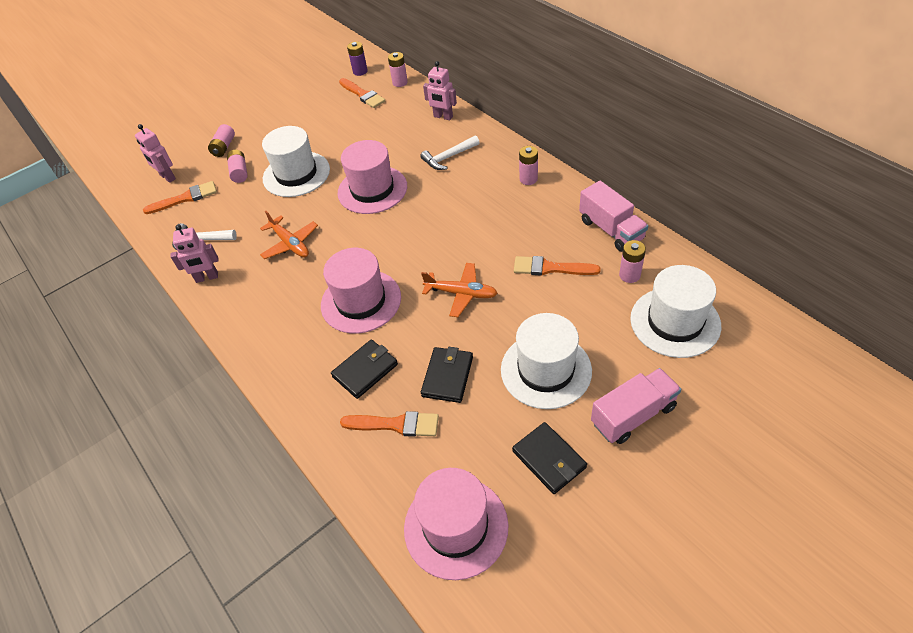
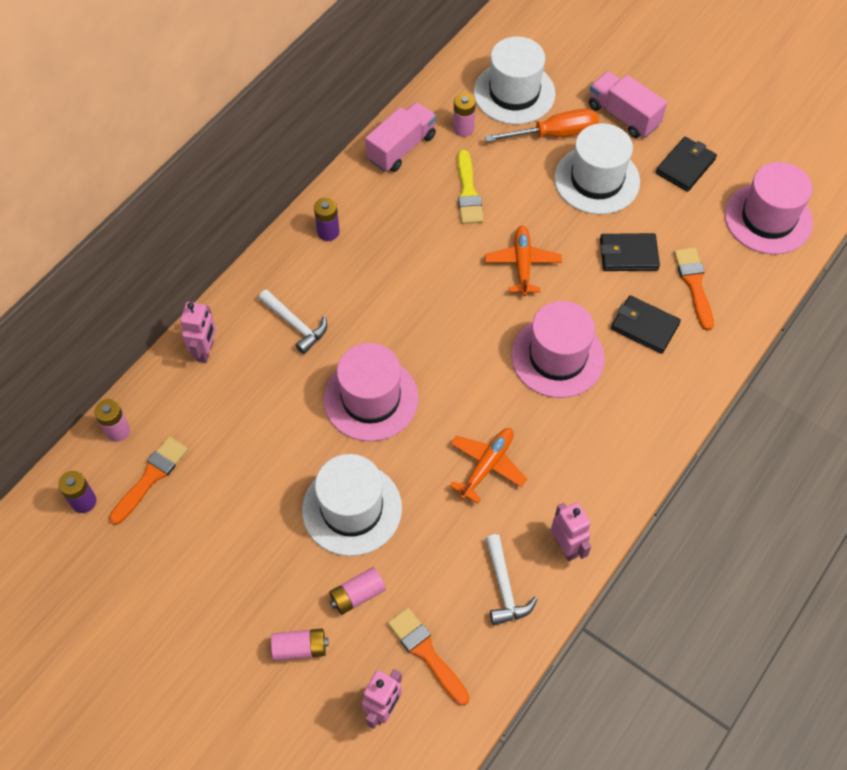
camera: 110 degrees left, 10 degrees up
(528, 179) = (328, 232): pink battery -> purple battery
(550, 268) = (468, 192): orange brush -> yellow brush
(613, 346) = (554, 134): none -> orange screwdriver

